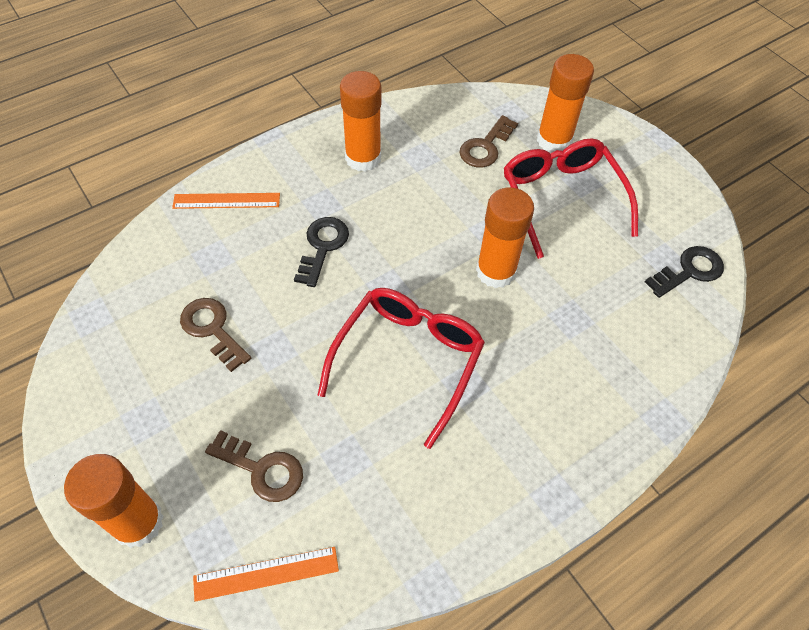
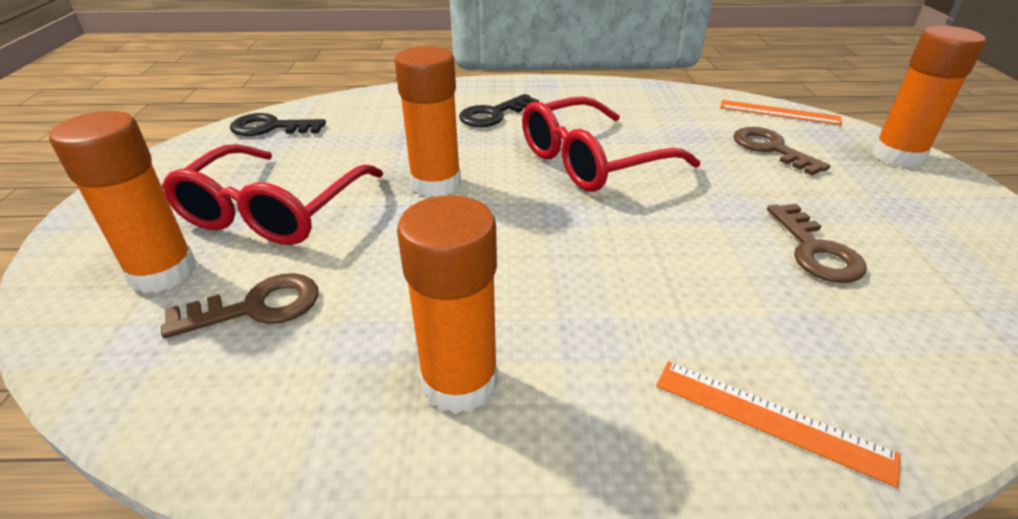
camera: 145 degrees left, 20 degrees down
(322, 247) = (623, 279): black key -> black key (493, 115)

